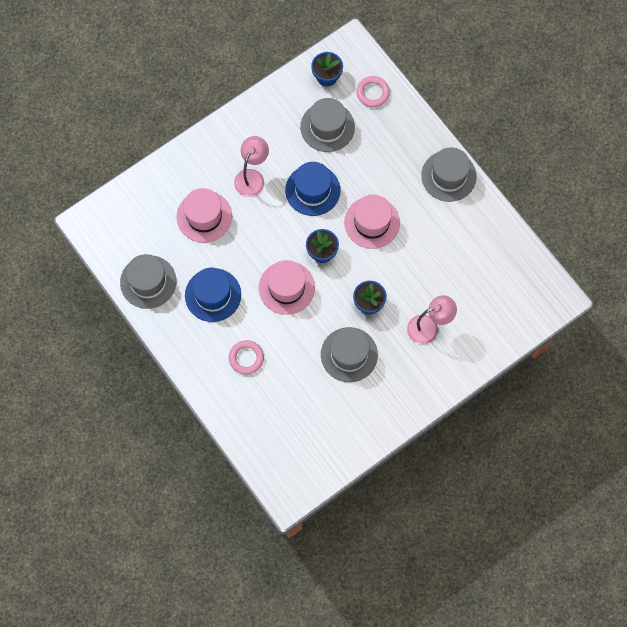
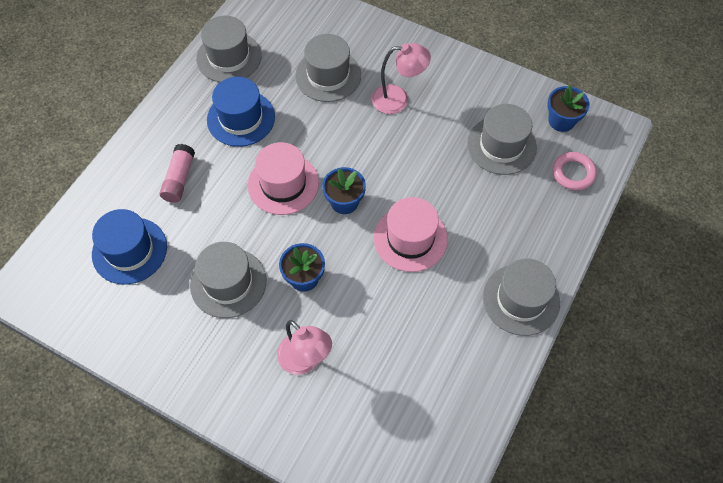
camera: 65 degrees right, 10 degrees down
(204, 216) = (328, 75): pink hat -> grey hat
(246, 358) = (179, 179): pink ring -> pink glue stick
(312, 190) = (416, 162): blue hat -> blue hat (129, 250)

